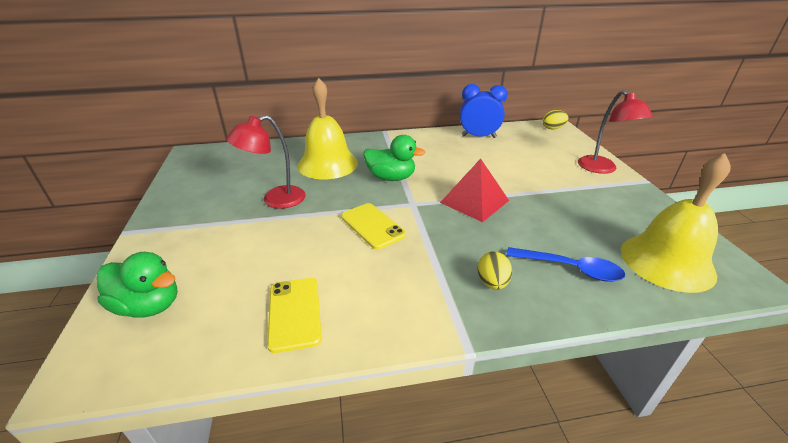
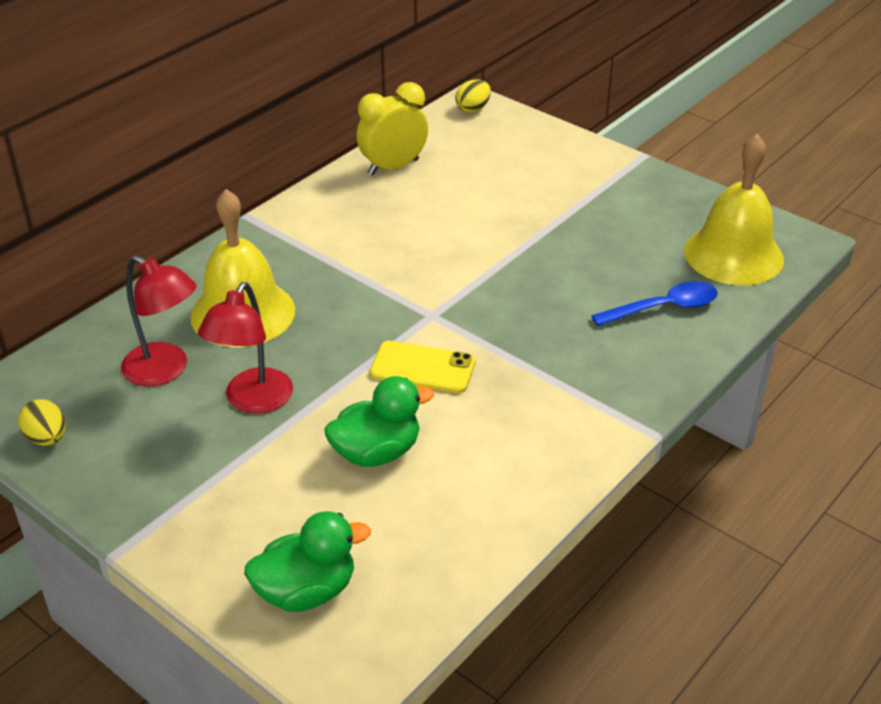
camera: 40 degrees left, 5 degrees up
(294, 313) = (469, 501): yellow phone -> none
(391, 178) = (359, 291): green duck -> green duck (377, 452)
(474, 201) = (497, 275): red pyramid -> none
(478, 137) = (393, 167): blue clock -> yellow clock
(492, 282) = (612, 362): yellow egg -> yellow egg (47, 438)
(602, 169) = (587, 157): red lamp -> red lamp (165, 370)

